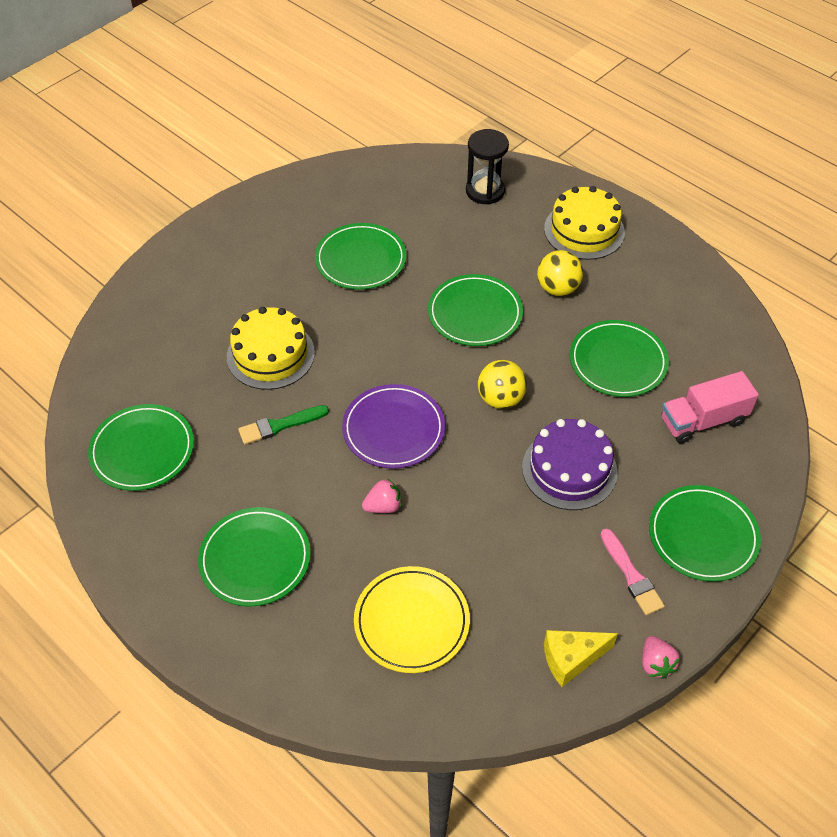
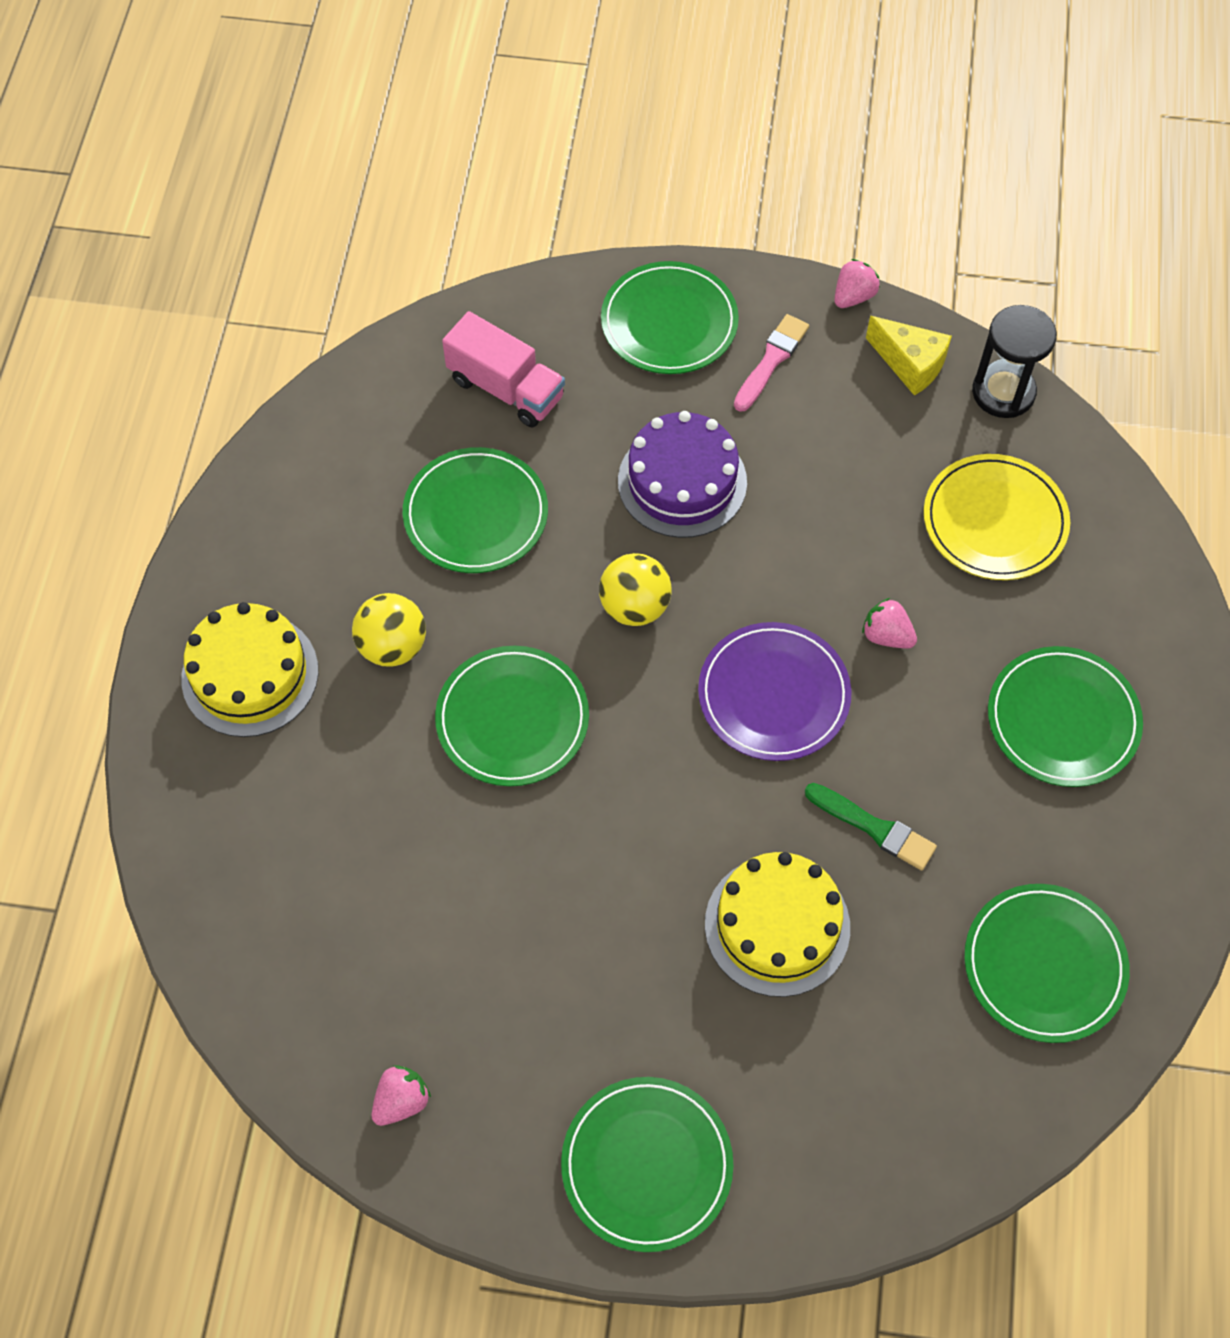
camera: 125 degrees left, 10 degrees up
(323, 189) = (401, 1101): none -> pink strawberry
(360, 260) = (516, 933): green plate -> green plate (647, 1165)
(485, 191) = (248, 854): black hourglass -> black hourglass (1003, 392)

